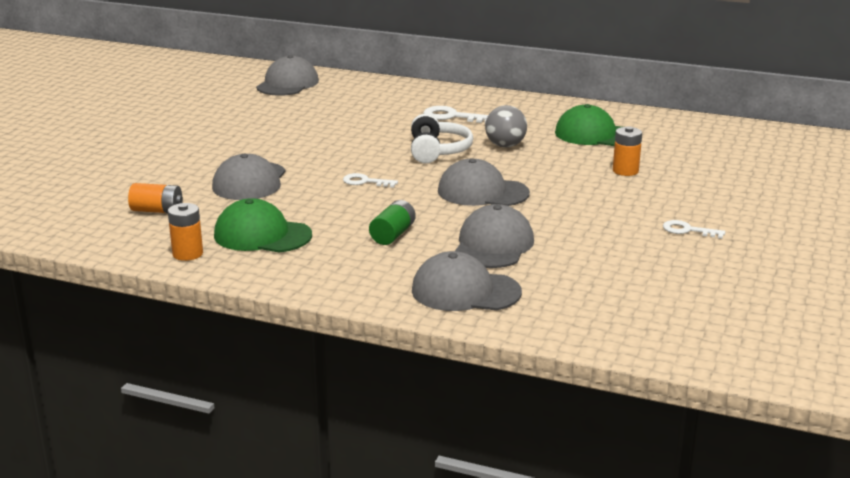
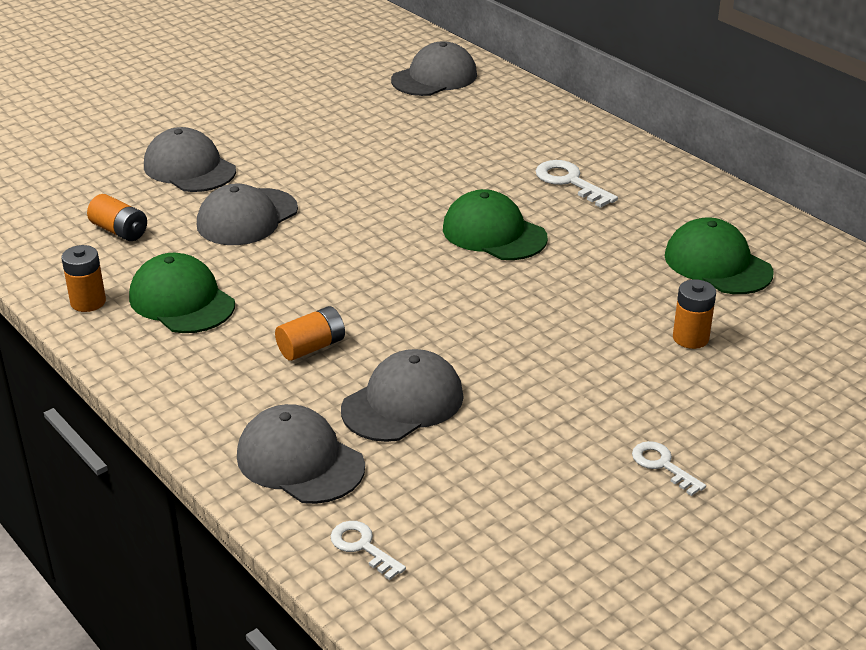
camera: 30 degrees right, 10 degrees up
(365, 182) = (364, 256): white key -> white key (362, 547)
(392, 235) = (311, 347): green battery -> orange battery
(438, 151) = (494, 233): white headphones -> green cap
(482, 192) = (477, 315): grey cap -> grey cap (189, 168)
(505, 146) = (583, 248): grey ball -> none

